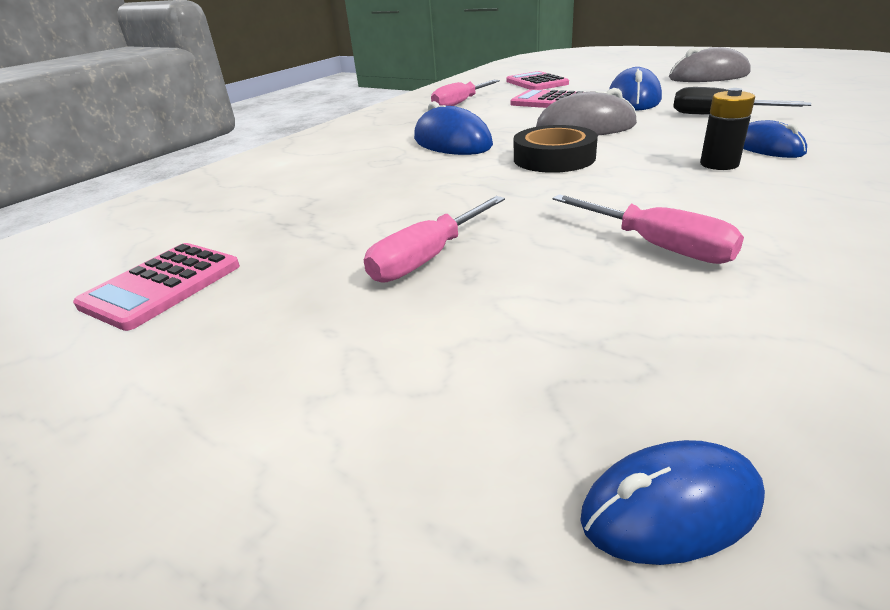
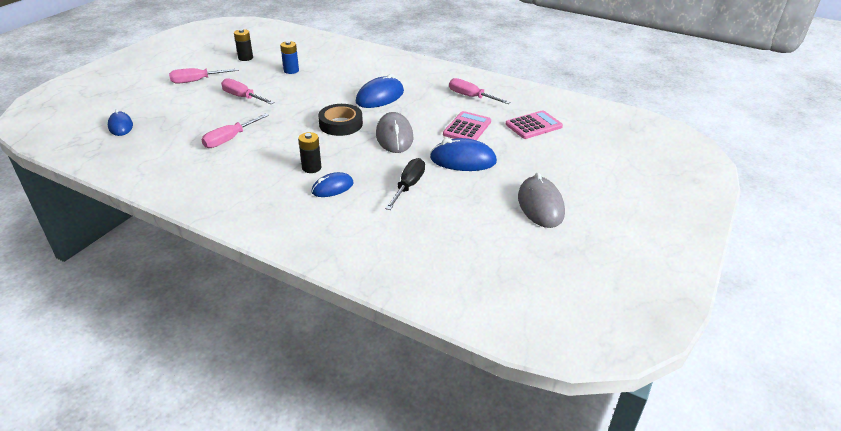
camera: 80 degrees right, 5 degrees up
(162, 286) = (245, 58): pink calculator -> black battery
(280, 355) = (197, 81): none -> pink screwdriver
(298, 217) = (291, 70): none -> blue battery

